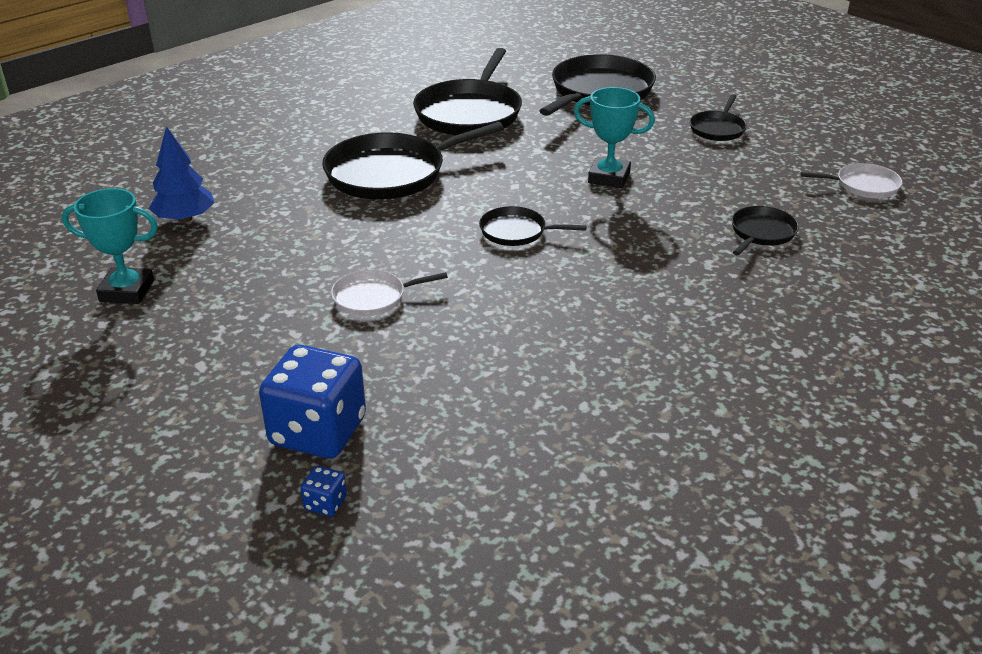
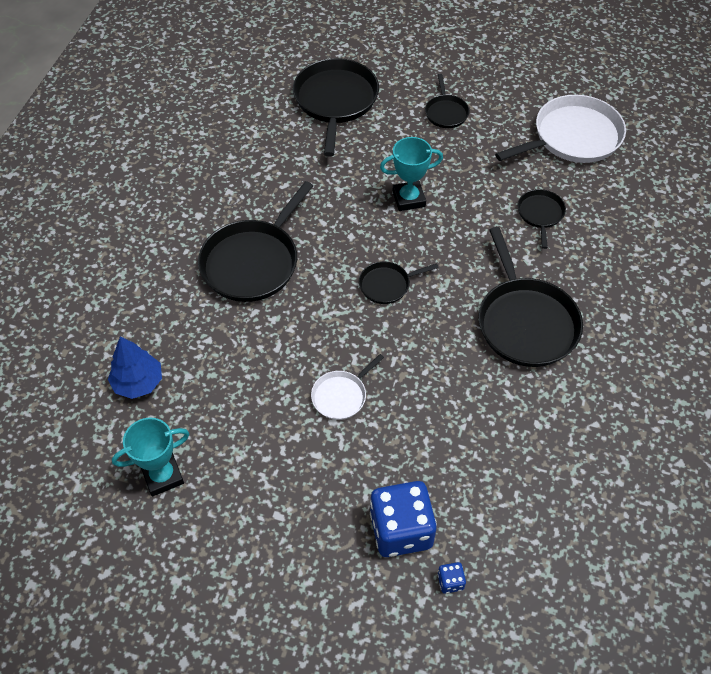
camera: 30 degrees left, 20 degrees up
(470, 113) = (258, 166): black pan -> black pan (525, 322)
(863, 185) = (573, 137): white pan -> white pan, size x1.97

